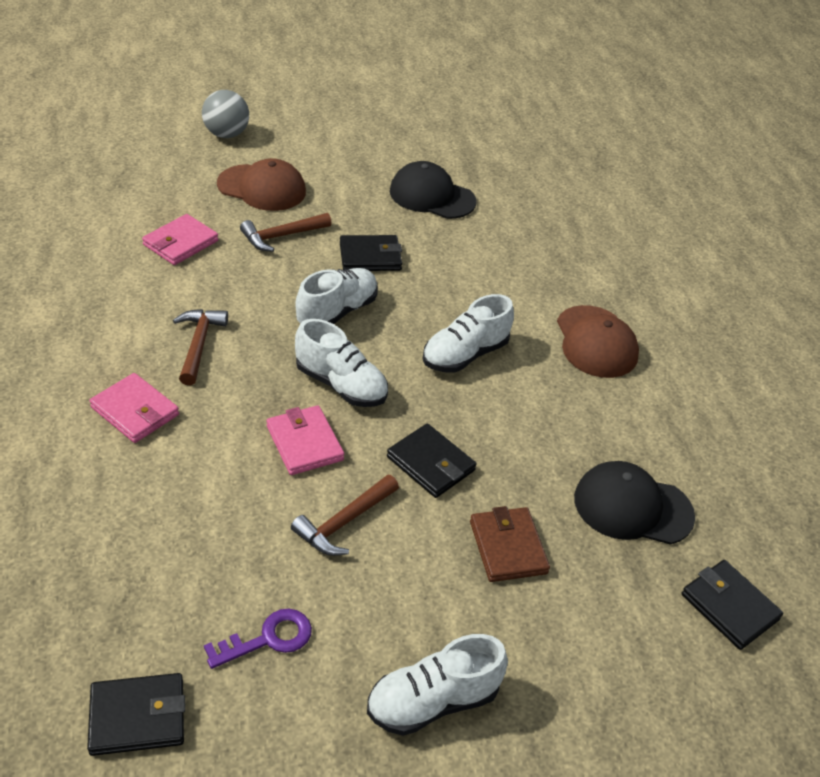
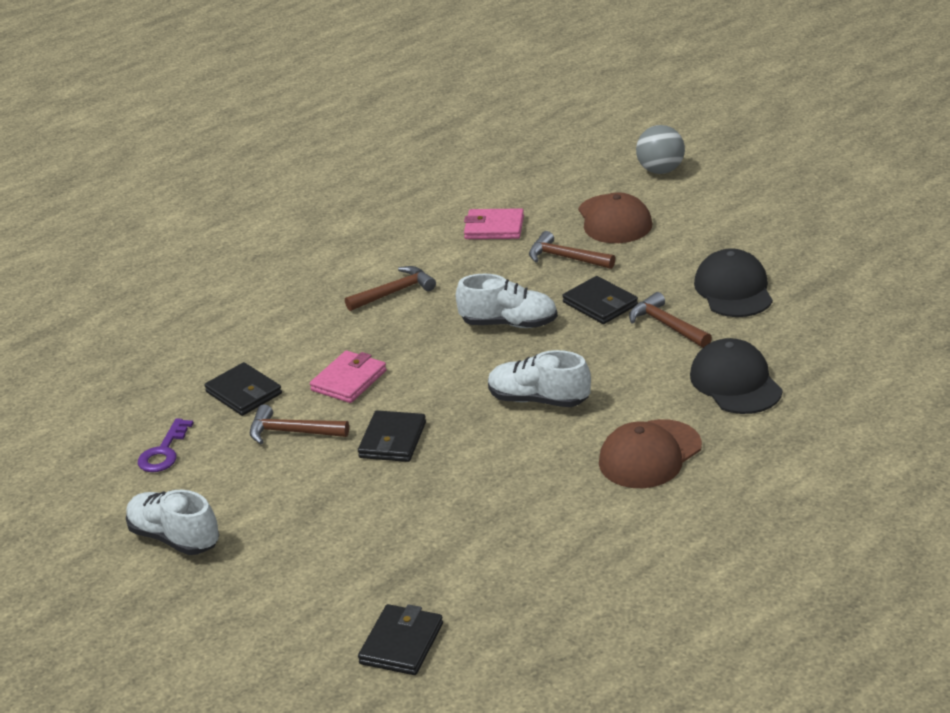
camera: 65 degrees right, 10 degrees down
(135, 411) = (300, 306): pink wallet -> none
(137, 716) = (66, 437): black wallet -> black wallet (244, 393)
(268, 638) = (164, 452): purple key -> purple key turned 75 degrees clockwise
(341, 385) = (428, 365): white shoe -> none
(439, 245) = (667, 325): none -> brown hammer
(507, 547) = (346, 510): brown wallet -> none
(632, 507) = (459, 553): black cap -> black cap (735, 382)

